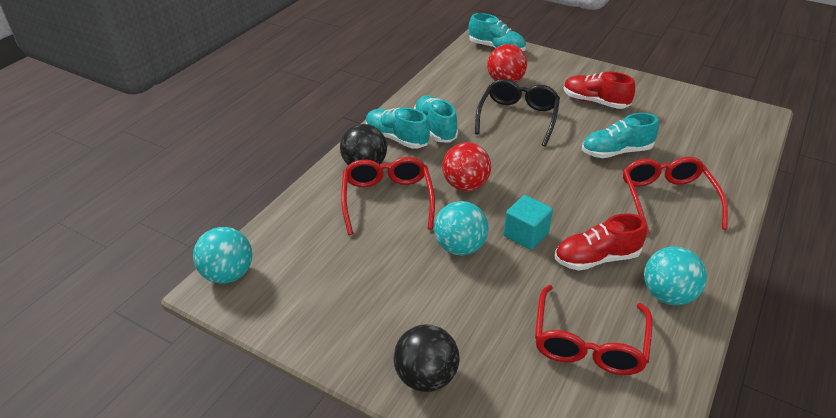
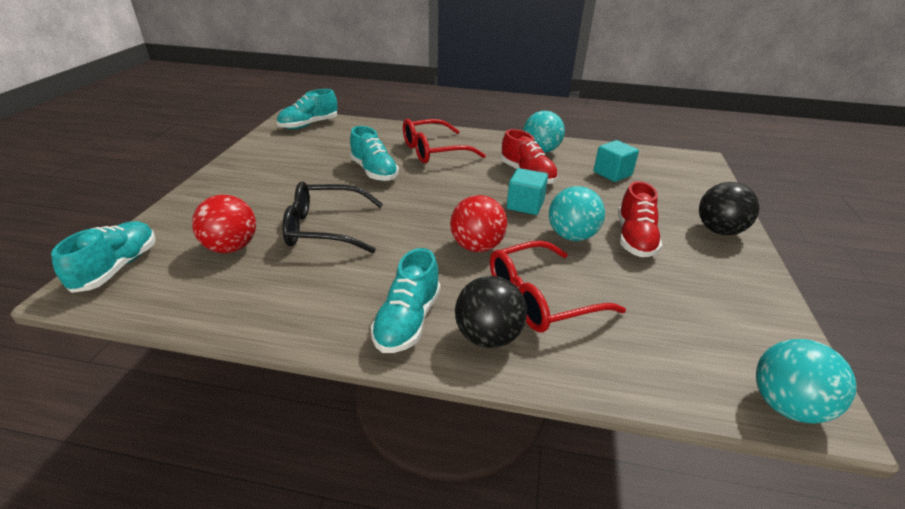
camera: 110 degrees left, 5 degrees down
(435, 128) = (369, 289): turquoise shoe -> turquoise shoe (309, 125)
(588, 343) = (612, 173): red glasses -> turquoise cube
(595, 102) = (280, 185): red shoe -> red shoe (634, 238)

